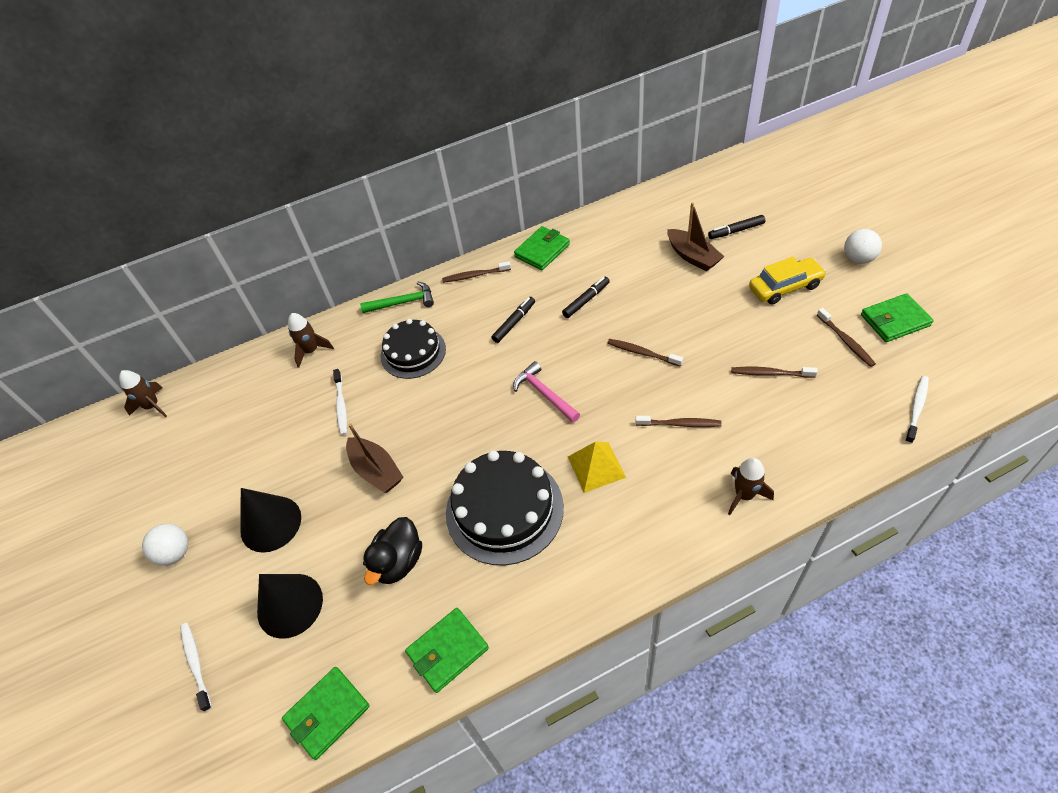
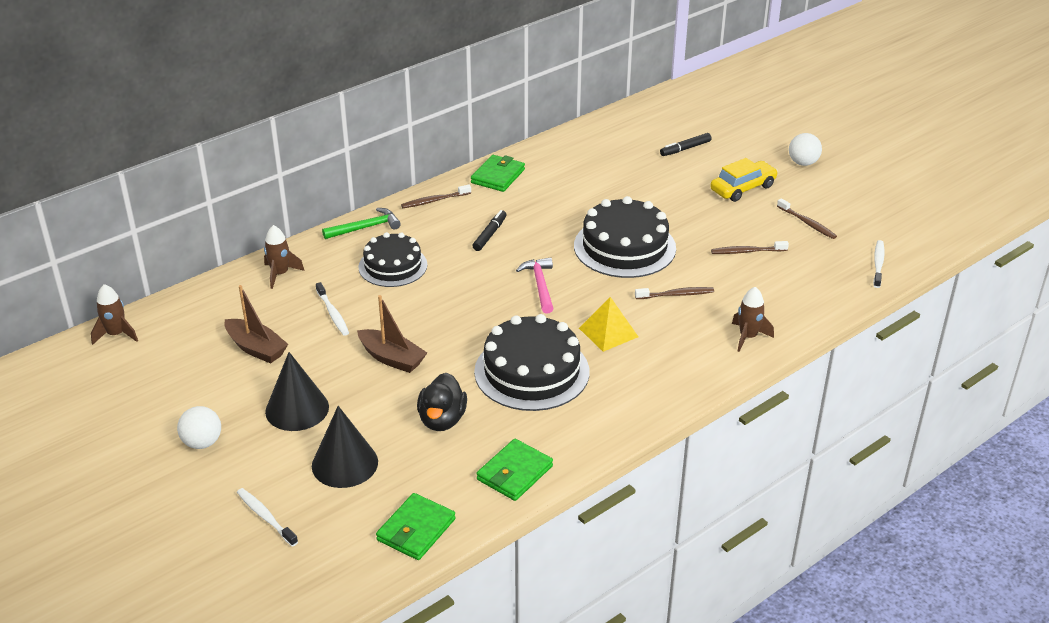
camera: 20 degrees left, 15 degrees down
(544, 393) = (540, 285): pink hammer -> pink hammer turned 45 degrees clockwise
(586, 300) = (556, 212): black marker -> none
(642, 353) = (624, 247): brown toothbrush -> black cake
(692, 256) = (650, 171): brown boat -> brown boat (256, 348)
(894, 320) = (845, 205): green wallet -> none

